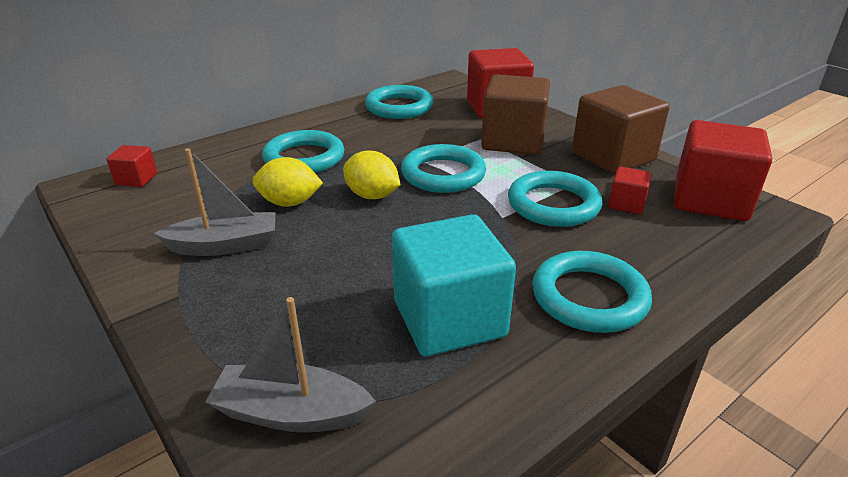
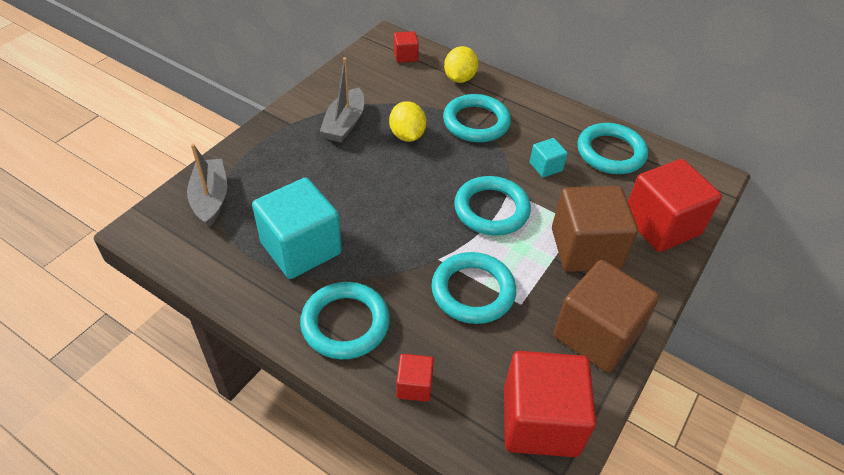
camera: 70 degrees right, 15 degrees up
(225, 246) = (344, 124): grey boat -> grey boat turned 45 degrees clockwise
(372, 196) = (436, 175): yellow lemon -> yellow lemon (459, 78)
(398, 137) = (546, 167): none -> turquoise cube
(626, 204) = (498, 347): red cube -> red cube (414, 385)

